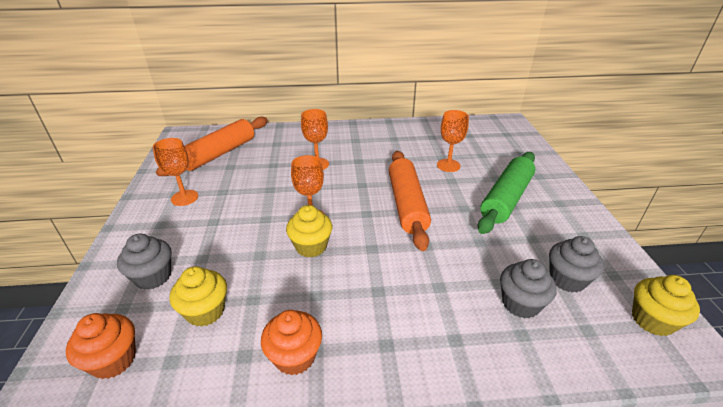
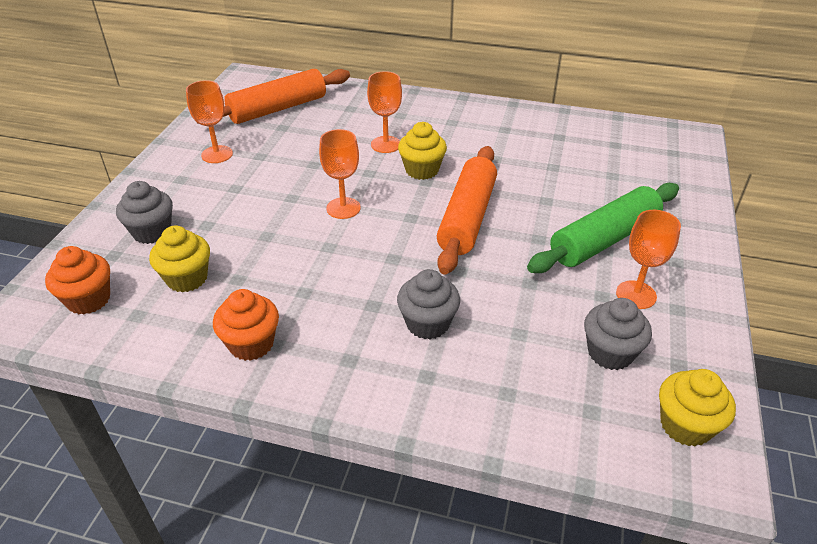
camera: 20 degrees right, 5 degrees up
(311, 246) = (326, 240): yellow cupcake -> yellow cupcake (422, 170)
(448, 165) = (555, 180): orange goblet -> orange goblet (636, 295)
(520, 303) = (529, 362): grey cupcake -> grey cupcake (427, 323)

